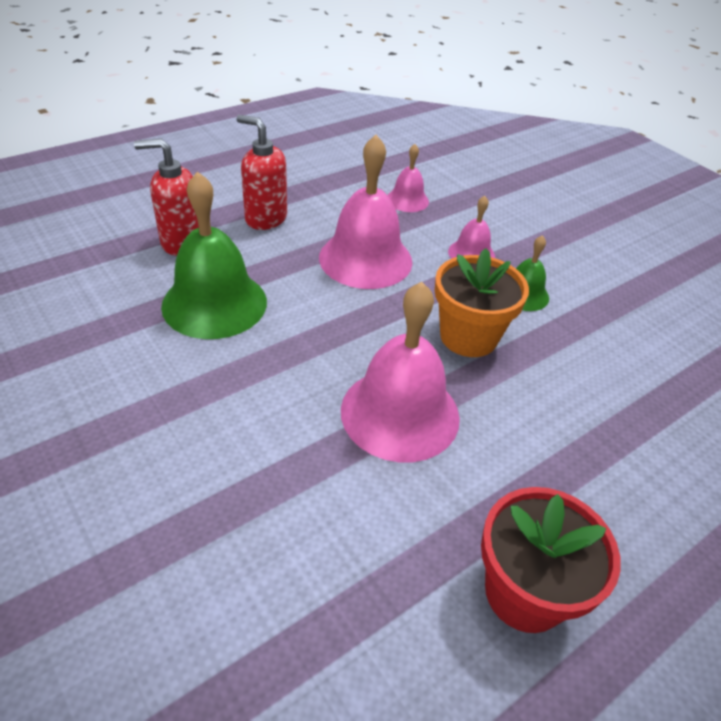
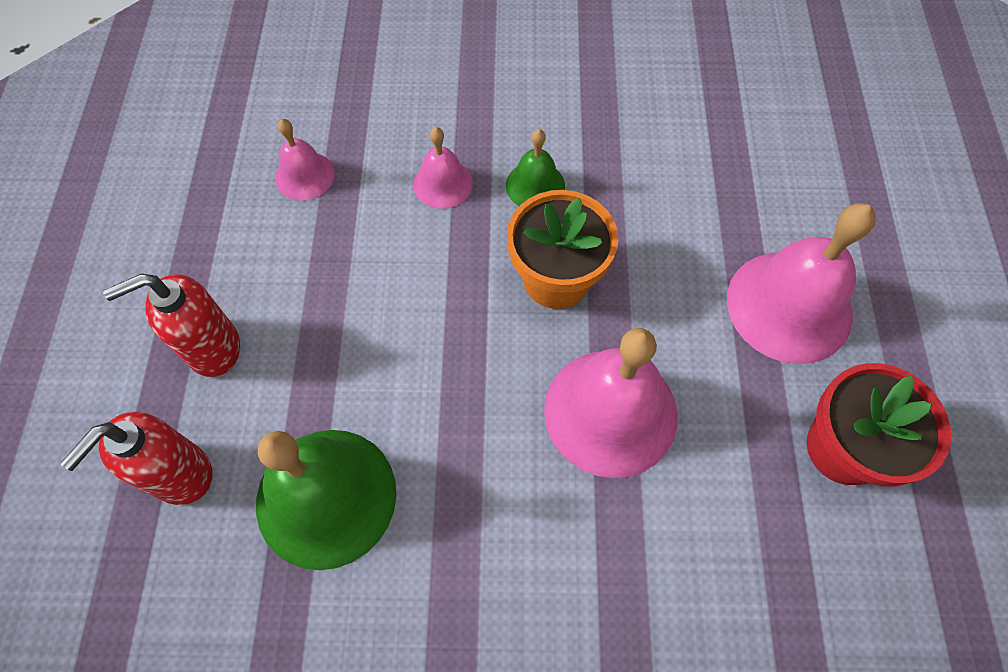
camera: 50 degrees left, 20 degrees up
(365, 259) = (372, 290): pink bell -> pink bell (789, 306)

